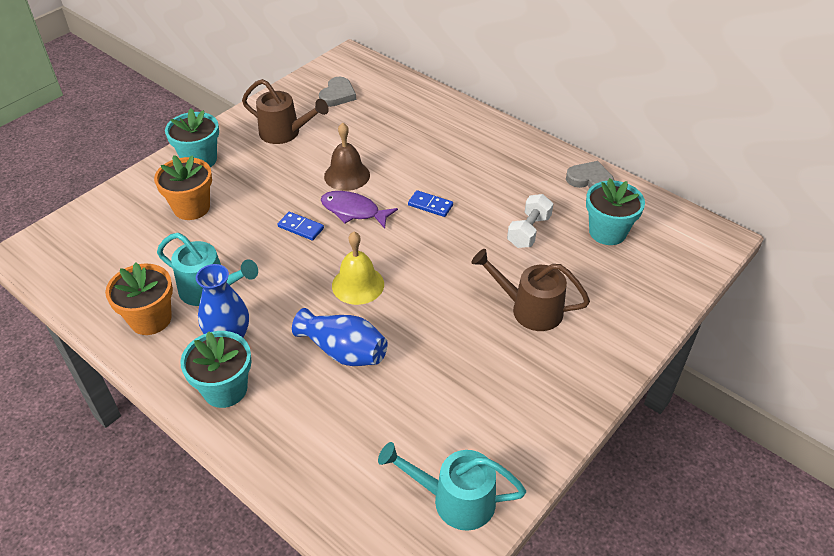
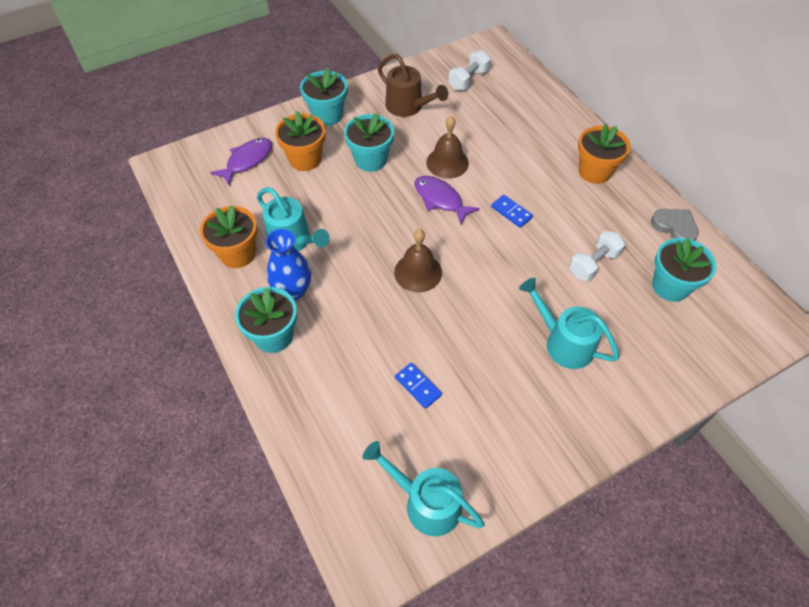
camera: 20 degrees right, 10 degrees up
(125, 224) = (247, 161): none -> purple fish
(264, 191) = (370, 160): none -> turquoise flower pot
(300, 228) = (389, 203): blue domino -> blue domino (418, 386)
(337, 95) = (468, 80): grey heart -> white dumbbell
(343, 351) = (382, 332): blue vase -> none
(358, 284) = (418, 272): yellow bell -> brown bell
(496, 149) = (594, 171): none -> orange flower pot
(529, 309) = (563, 342): brown watering can -> turquoise watering can

